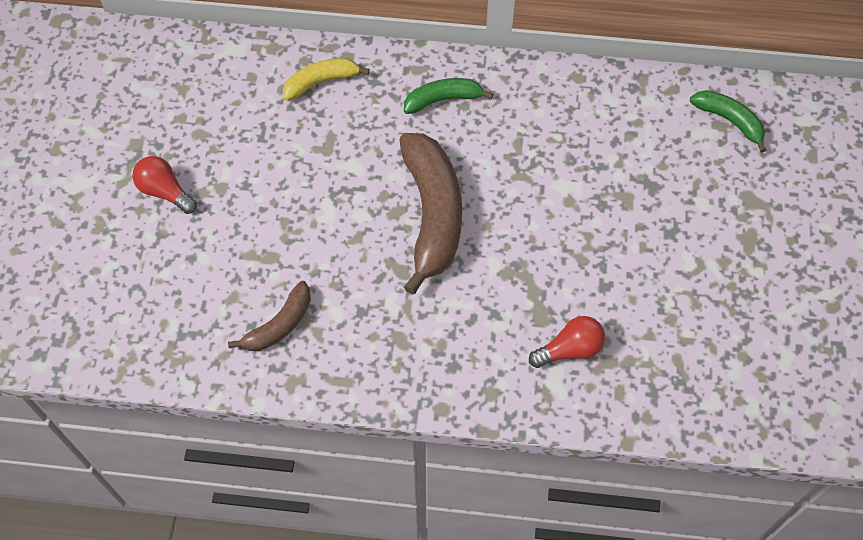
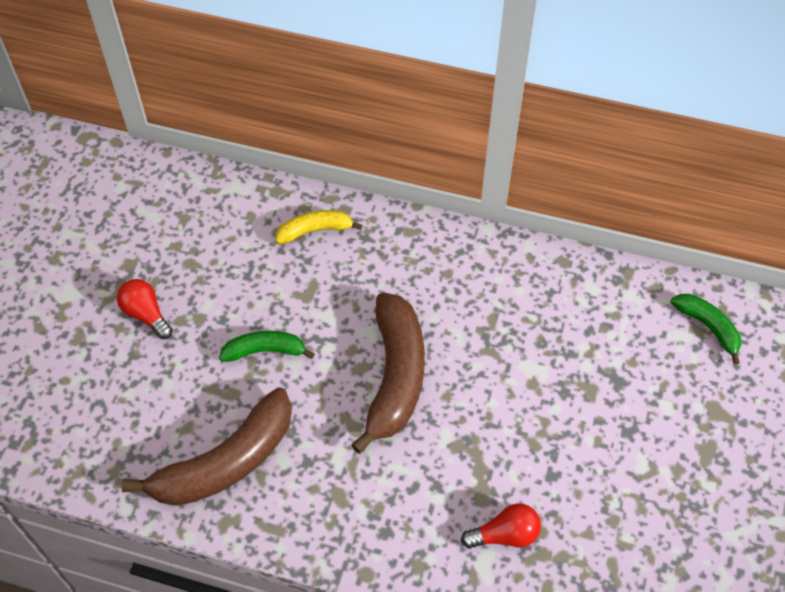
camera: 10 degrees right, 5 degrees down
(279, 325) = (226, 462): brown banana -> brown banana, size x1.87
(443, 99) = (428, 264): green banana -> green banana (265, 351)

